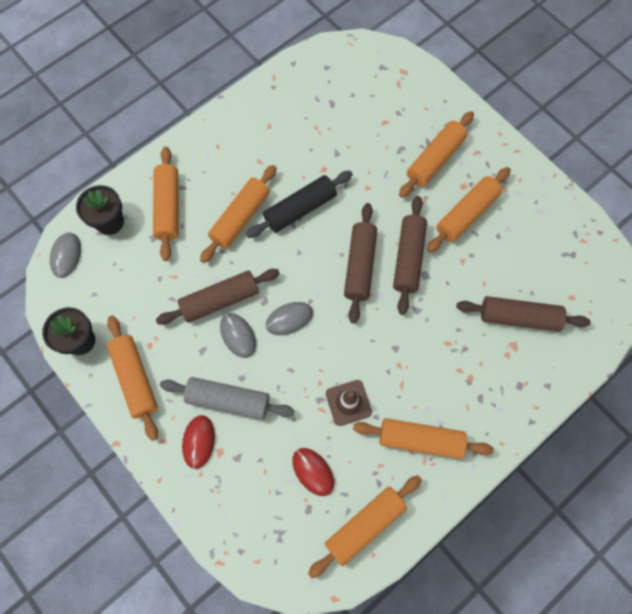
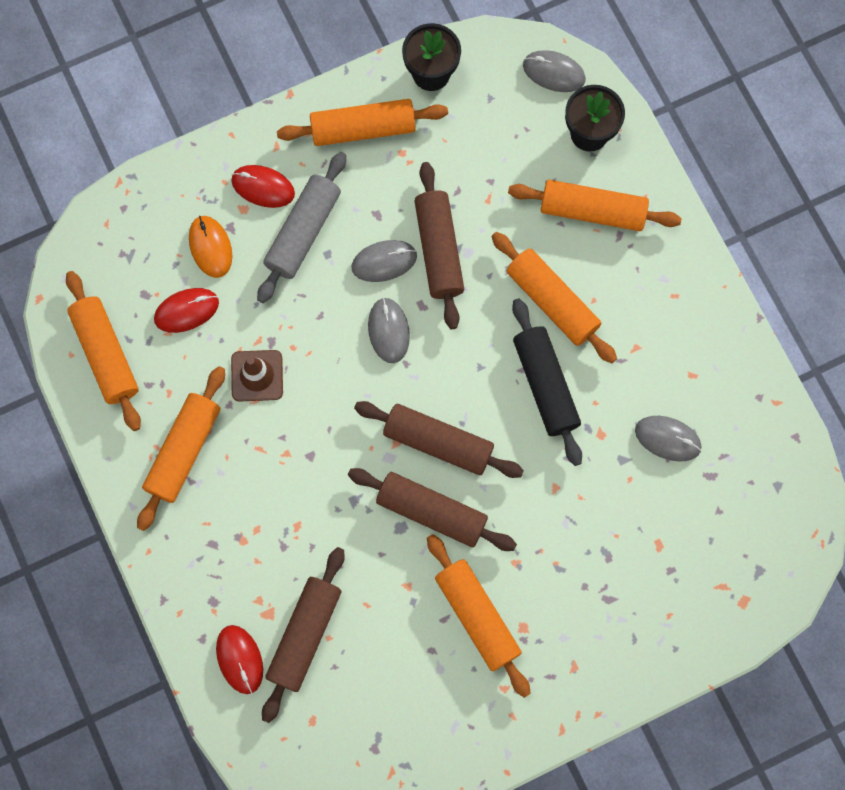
camera: 105 degrees right, 5 degrees up
(257, 468) = (210, 247): none -> orange mouse
(315, 131) = (667, 439): none -> grey mouse
(435, 159) = (577, 600): orange rolling pin -> none
(551, 356) = (239, 659): none -> red mouse

